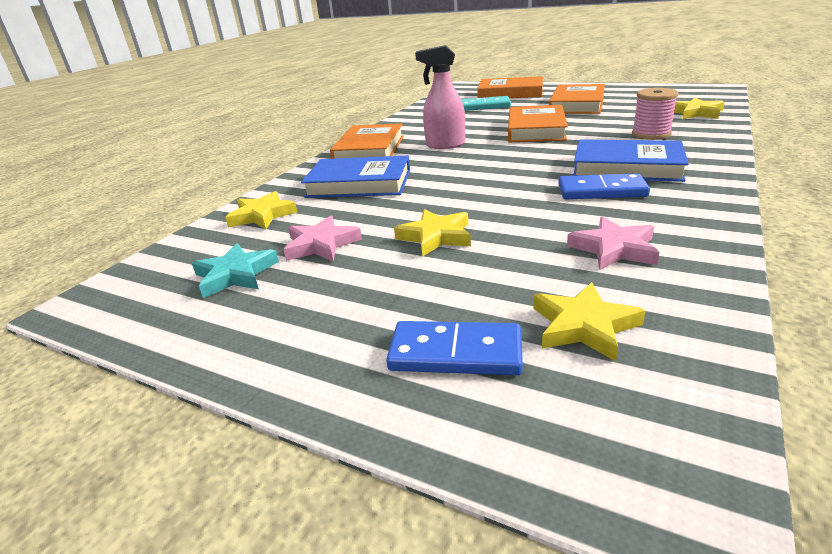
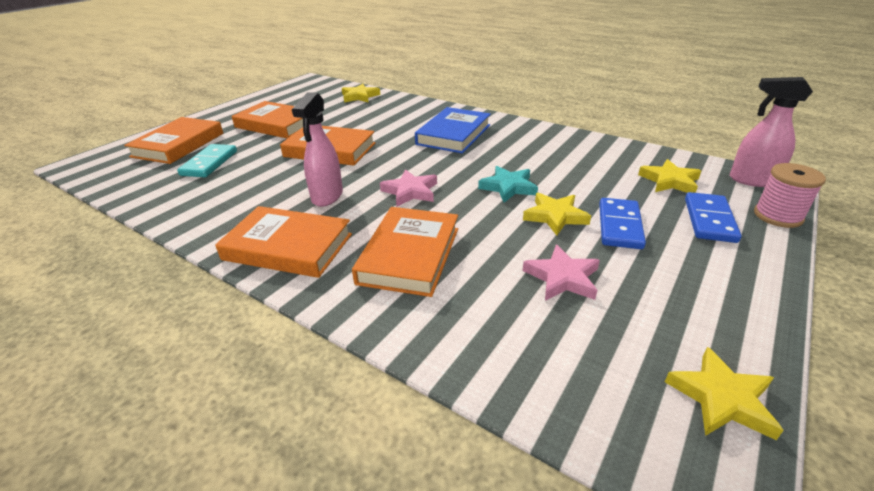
camera: 85 degrees left, 5 degrees up
(235, 275) = (626, 334): turquoise star -> turquoise star (508, 187)
(262, 215) = (474, 331): yellow star -> yellow star (722, 398)
(359, 184) = (409, 255): blue book -> orange book
(601, 191) = (492, 149): blue domino -> blue domino (619, 226)
(614, 249) = (582, 160): pink star -> pink star (410, 191)
(651, 134) = (392, 116): pink spool -> pink spool (777, 216)
(660, 445) = (752, 180): none -> pink spray bottle

